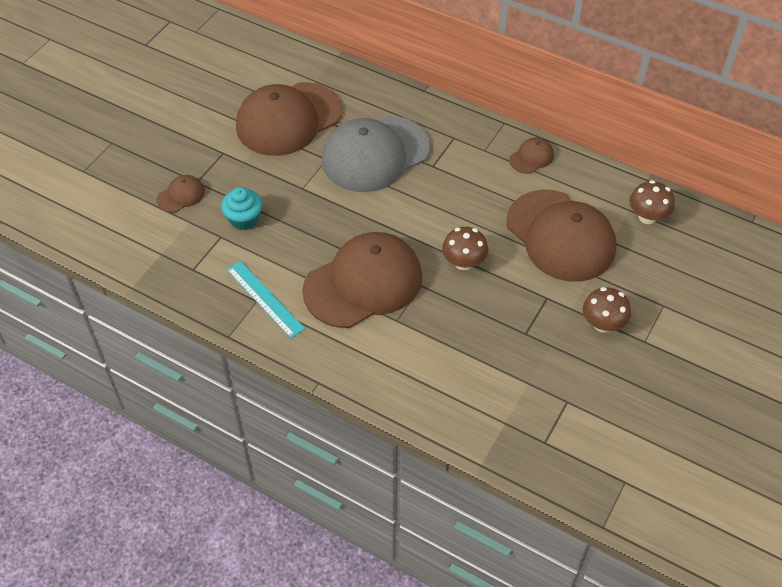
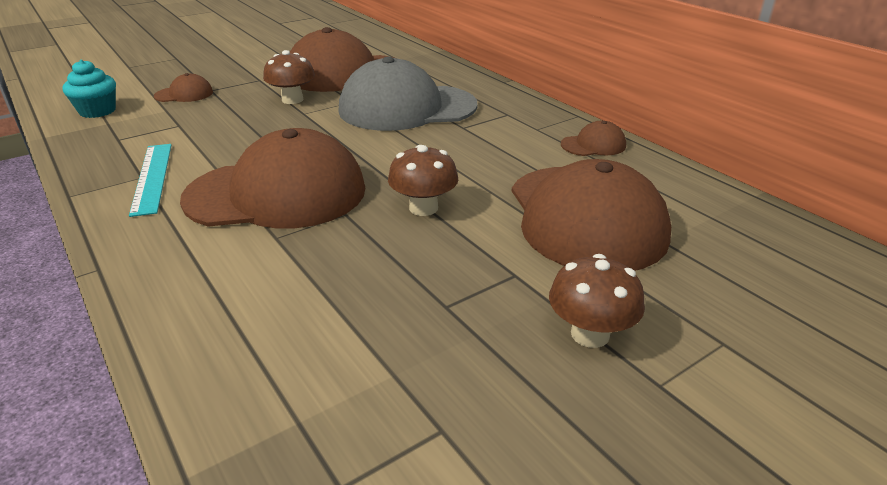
camera: 25 degrees right, 20 degrees down
(244, 219) = (218, 119): turquoise cupcake -> turquoise cupcake (97, 111)
(647, 217) = (740, 231): brown mushroom -> brown mushroom (292, 100)

